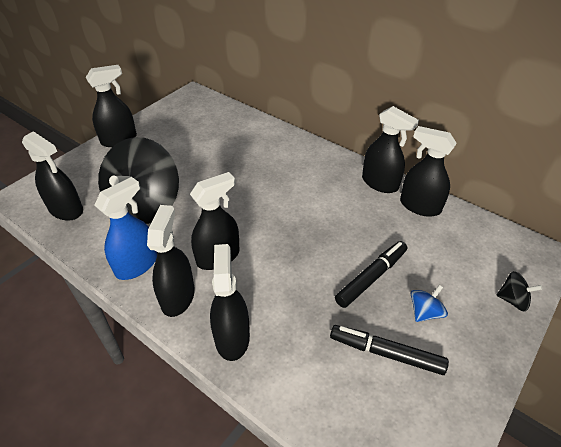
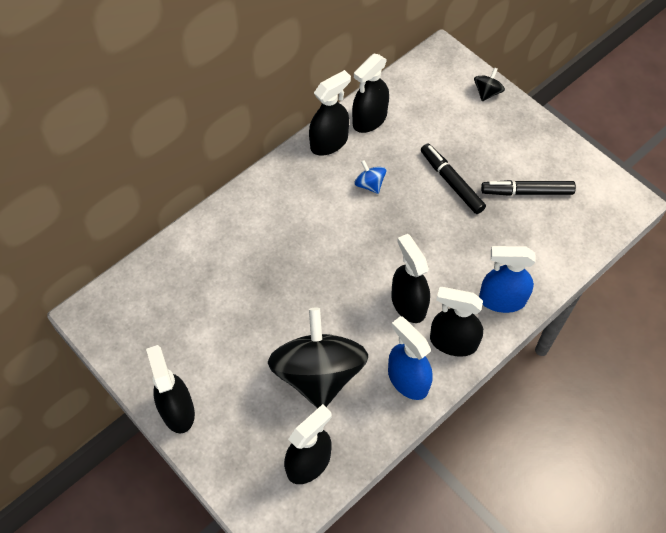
camera: 80 degrees left, 15 degrees up
(145, 205) = (318, 374): black spinning top -> black spinning top turned 120 degrees counterclockwise
(232, 337) = (502, 300): black spray bottle -> blue spray bottle
(386, 353) = (527, 192): black marker -> black marker turned 60 degrees clockwise
(425, 312) = (492, 154): blue spinning top -> blue spinning top (369, 184)

